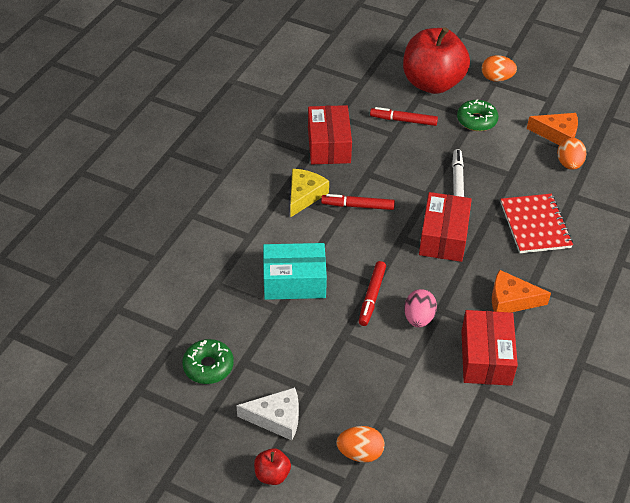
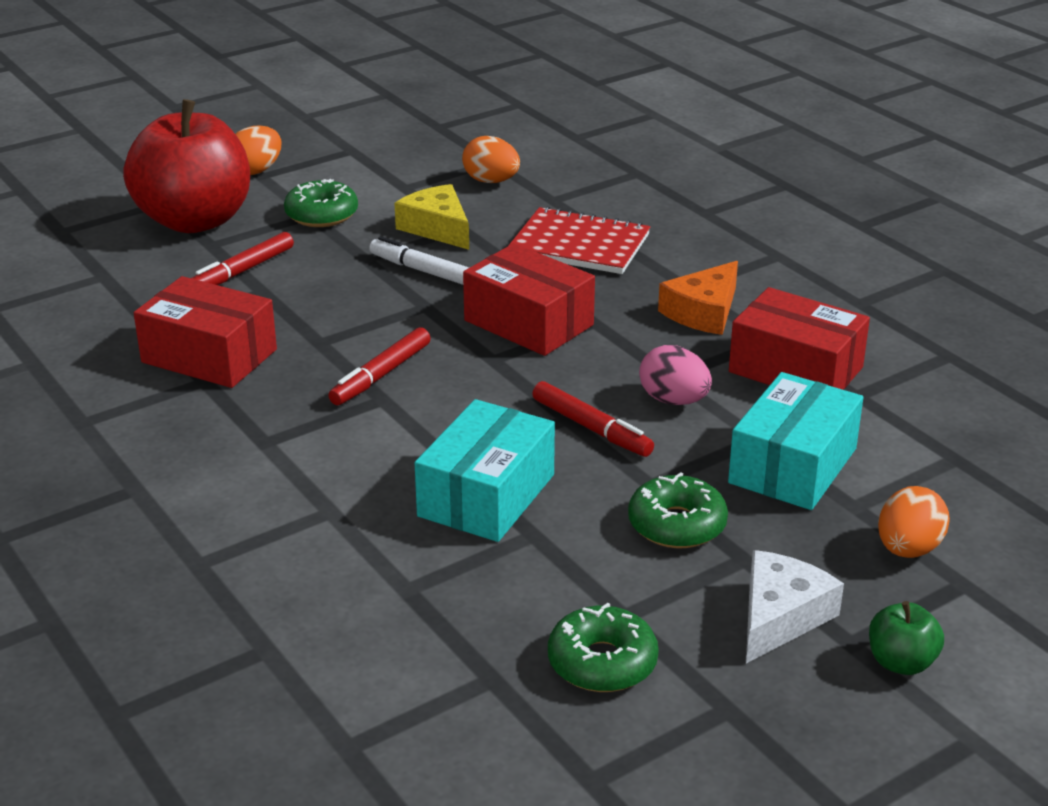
camera: 60 degrees left, 15 degrees down
(272, 474) = (901, 662): red apple -> green apple
(304, 195) = (297, 419): yellow cheese -> yellow cheese (437, 228)
(319, 356) = (677, 525): none -> green donut
(397, 385) = (793, 466): none -> turquoise box
(557, 134) = (425, 169): orange cheese -> none

